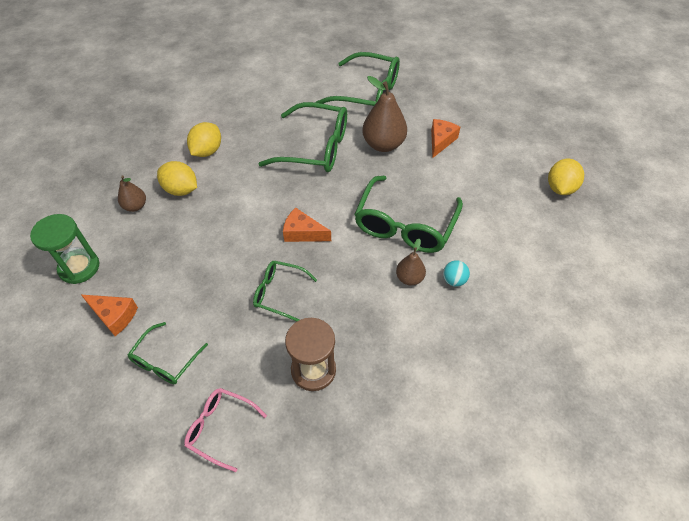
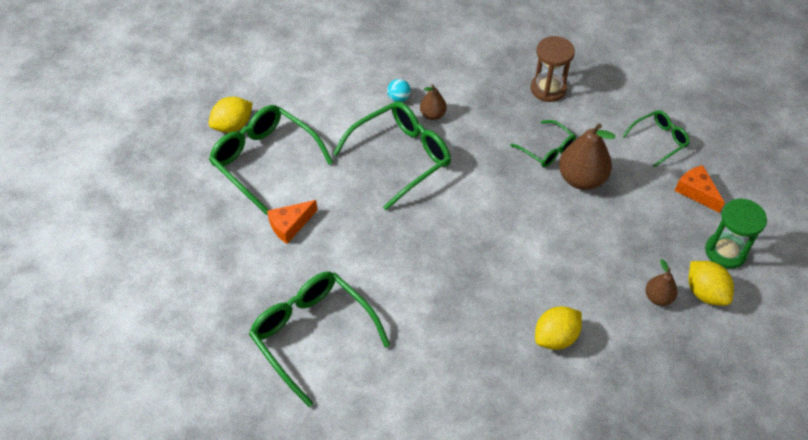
camera: 150 degrees left, 0 degrees up
(181, 190) = (602, 296): yellow lemon -> yellow lemon (705, 293)
(220, 428) = (630, 84): pink glasses -> none
(303, 233) = (499, 191): orange cheese -> none
(315, 148) = (429, 281): green glasses -> green glasses (264, 160)
(383, 144) = (353, 250): brown pear -> brown pear (581, 179)

